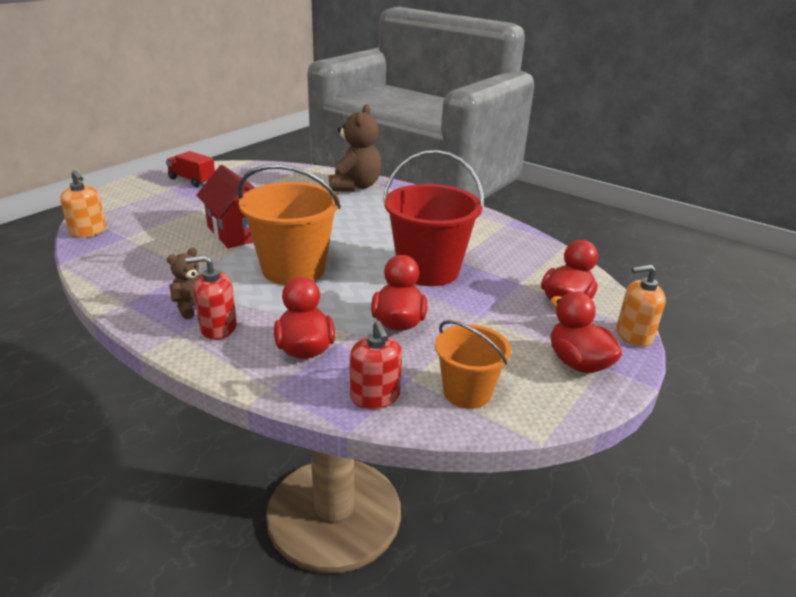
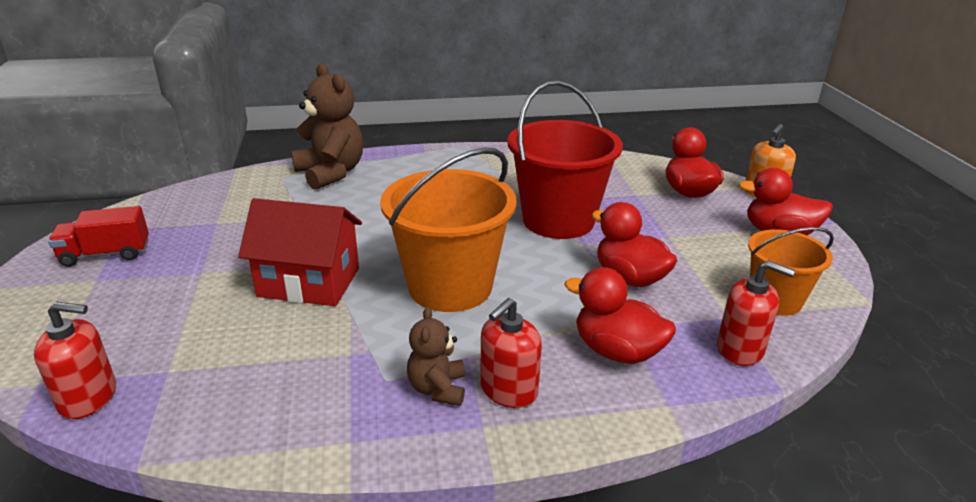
camera: 45 degrees left, 0 degrees up
(88, 231) = (88, 398): orange soap dispenser -> red soap dispenser

